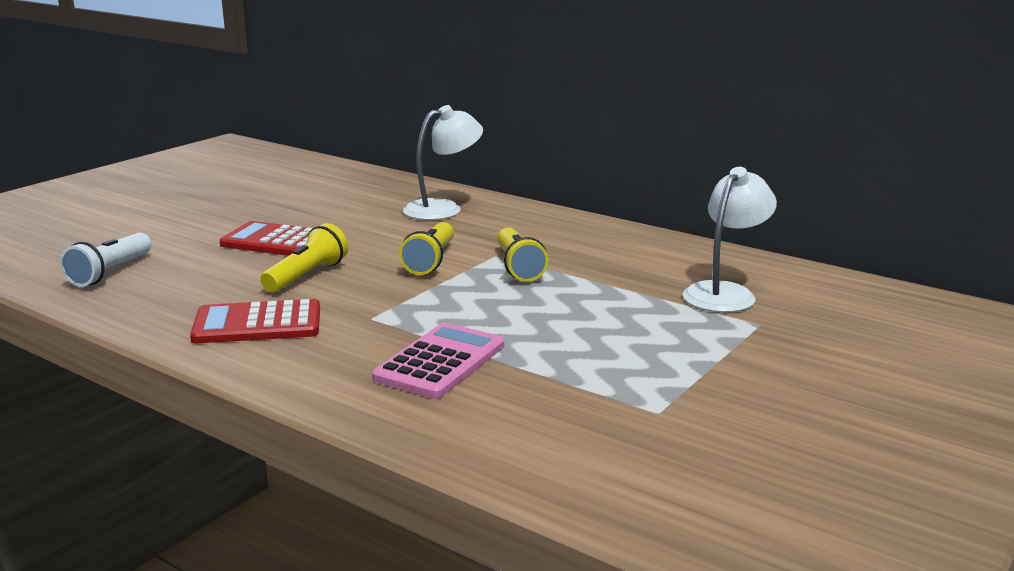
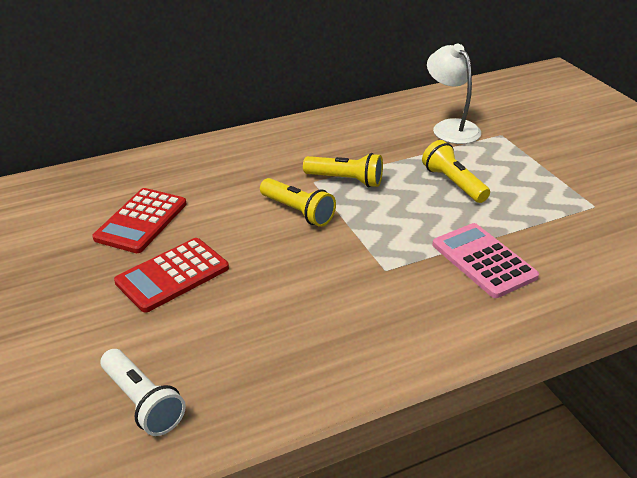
camera: 60 degrees left, 15 degrees up
(257, 324) = (354, 330): red calculator -> red calculator (141, 221)
(307, 276) = (271, 279): yellow flashlight -> yellow flashlight (453, 183)
(443, 208) = (189, 172): white lamp -> none

